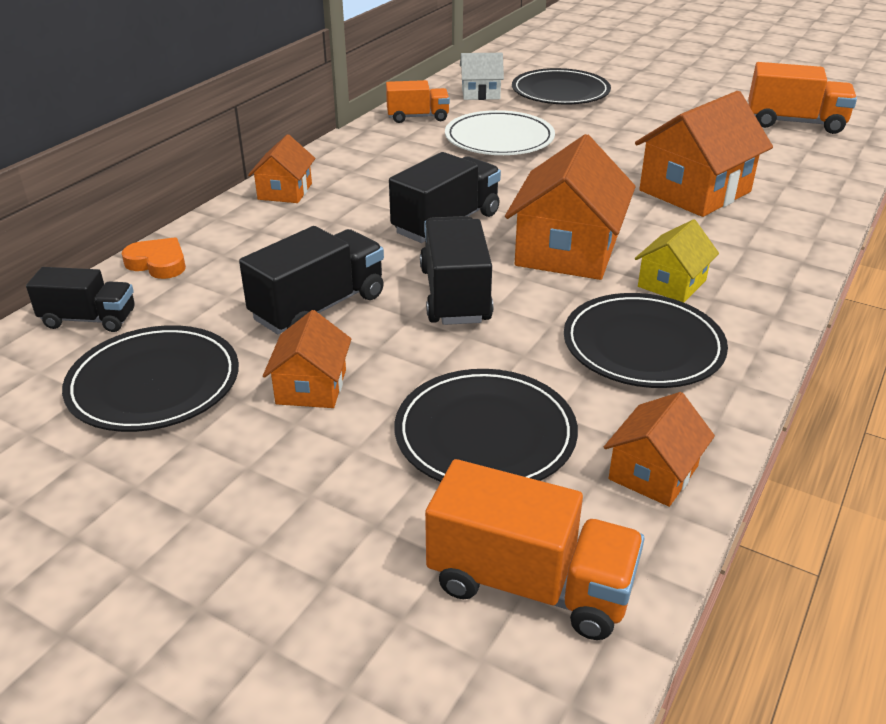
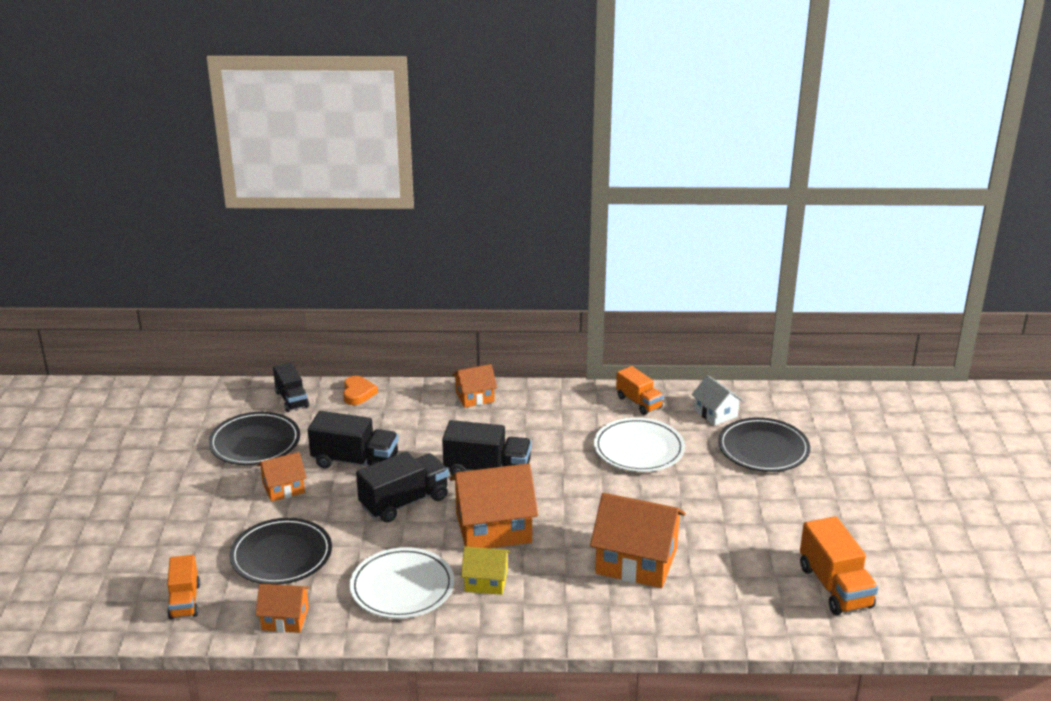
camera: 60 degrees right, 5 degrees down
(530, 584) = (184, 601): orange truck -> orange truck, size x0.65
(643, 346) = (402, 587): black plate -> white plate

